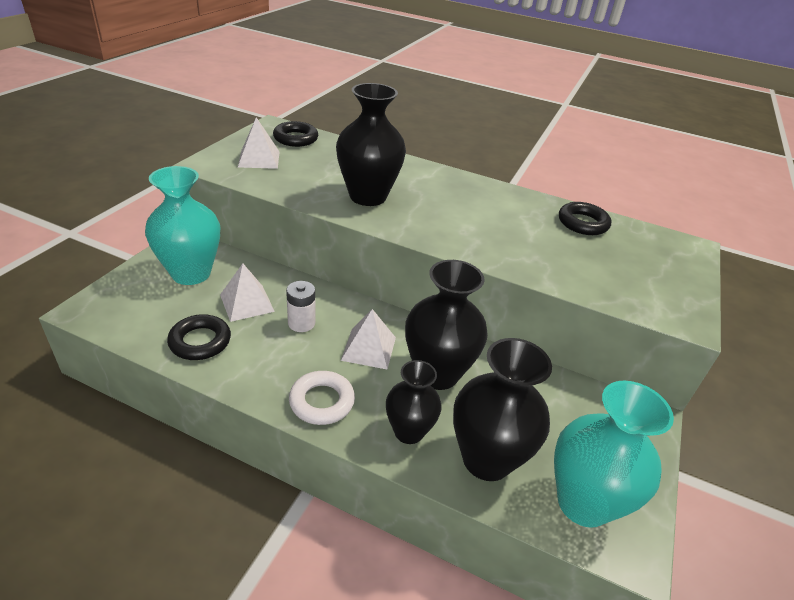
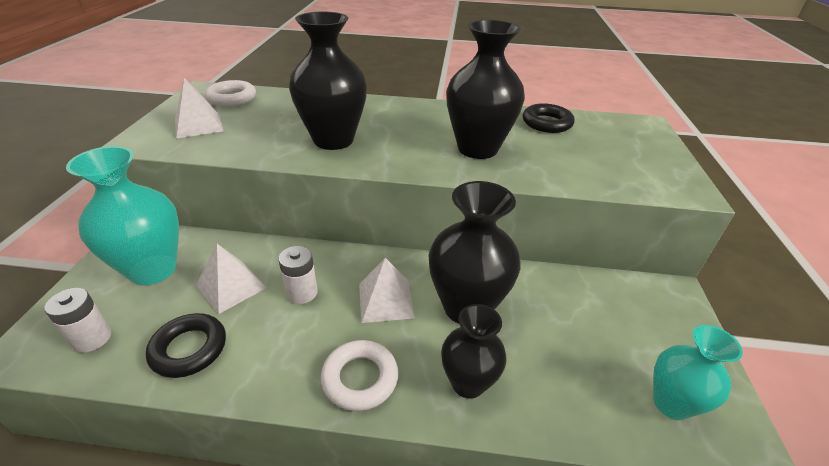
camera: 15 degrees left, 0 degrees up
(134, 314) = (92, 338): none -> white battery
(295, 138) = (232, 98): black ring -> white ring
(486, 459) = (559, 387): black vase -> black vase (477, 148)
(583, 503) = (671, 403): turquoise vase -> turquoise vase, size x0.62

